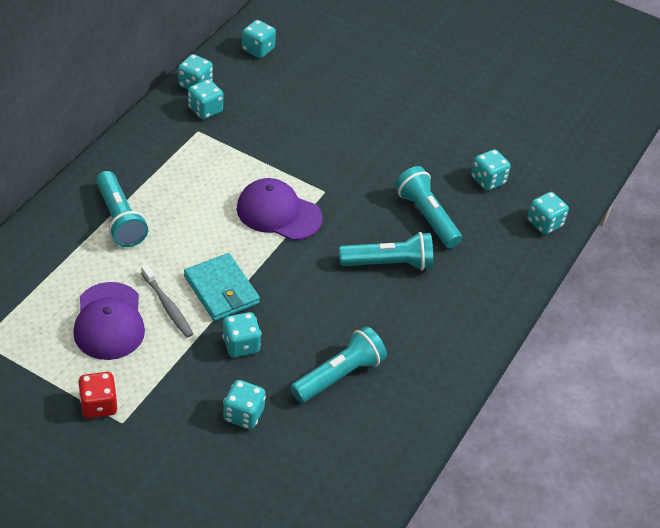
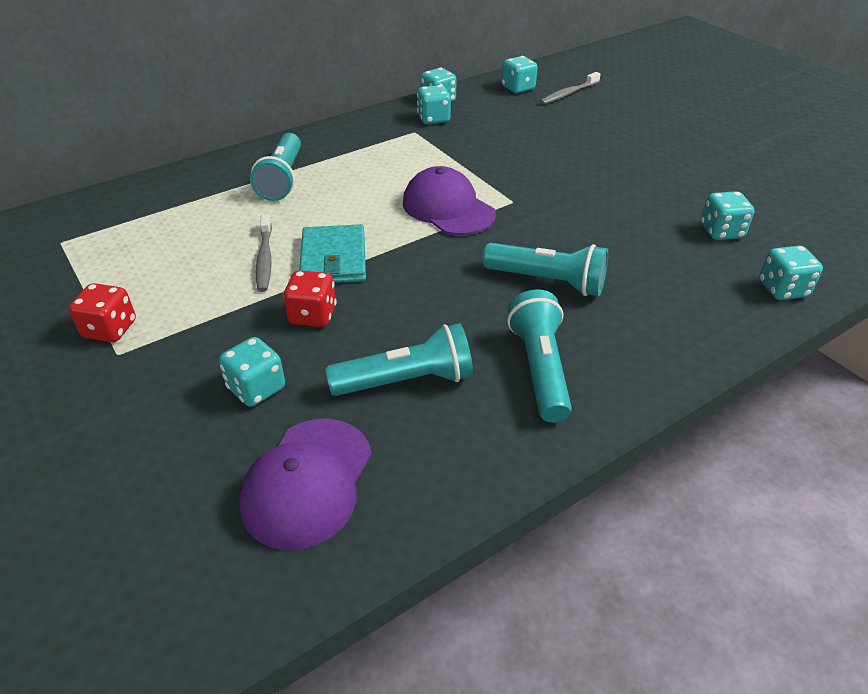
camera: 30 degrees right, 5 degrees down
(109, 321) = (194, 257): purple cap -> purple cap (307, 482)
(241, 345) = (313, 315): turquoise dice -> red dice
(306, 47) = (568, 94): none -> grey toothbrush
(427, 216) = (623, 248): turquoise flashlight -> turquoise flashlight (540, 368)

